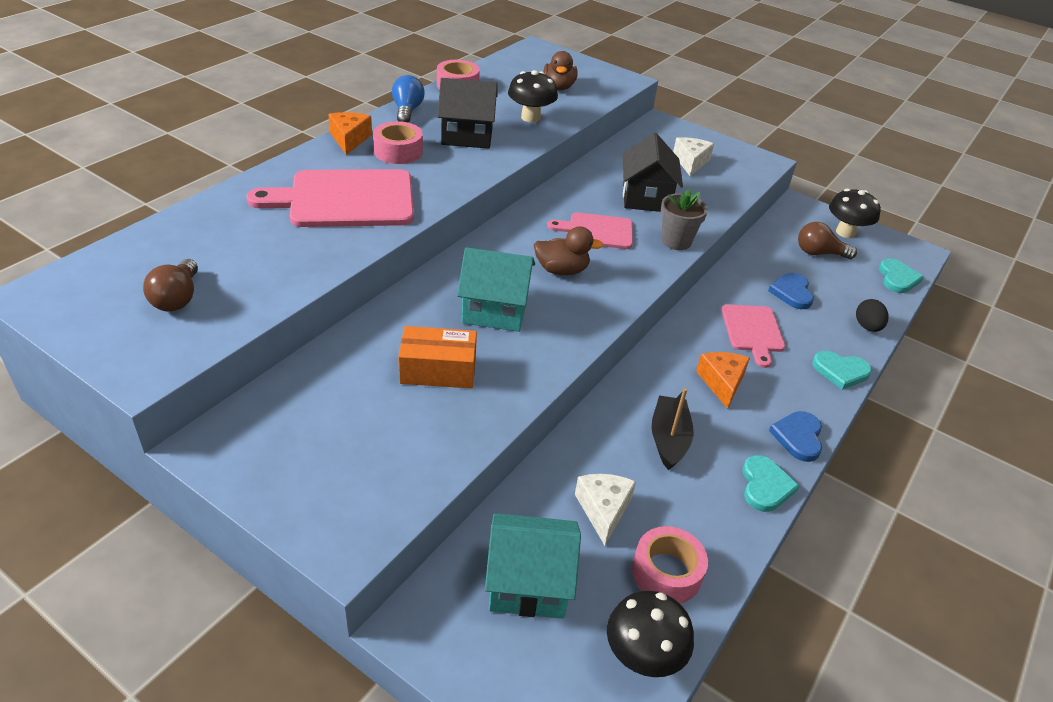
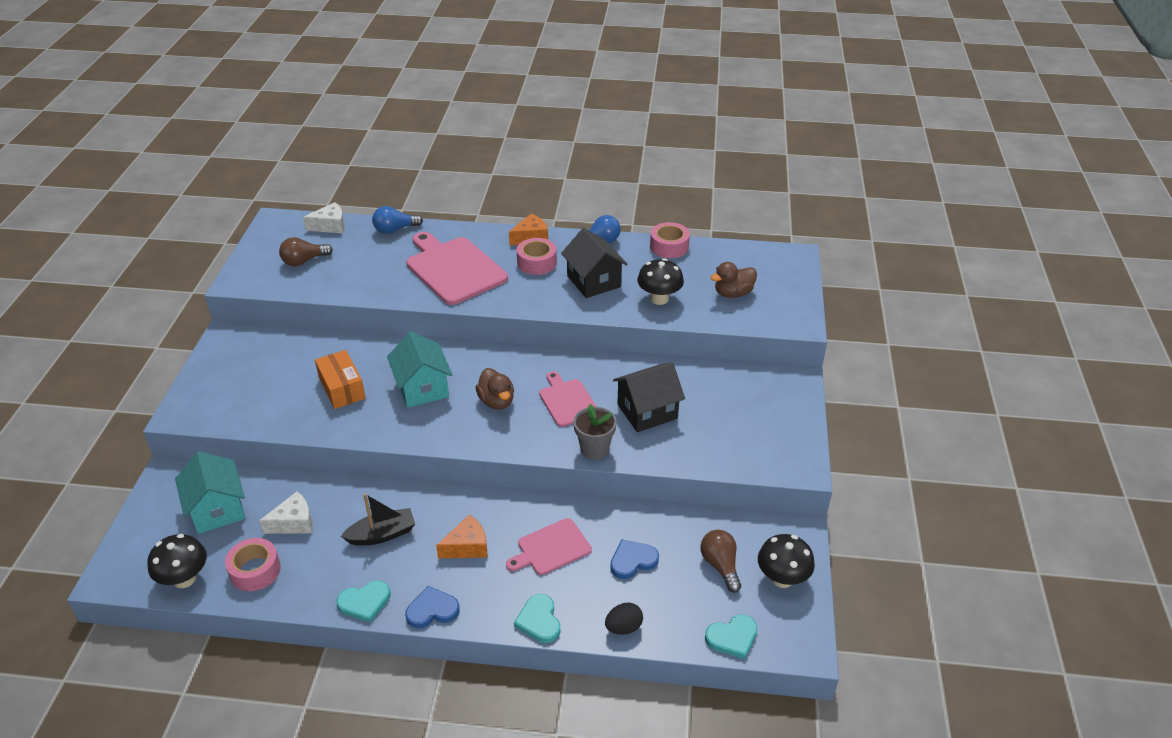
camera: 65 degrees right, 0 degrees up
(209, 211) = (395, 230): none -> blue light bulb
(691, 162) = (740, 420): white cheese -> white cheese (330, 226)

